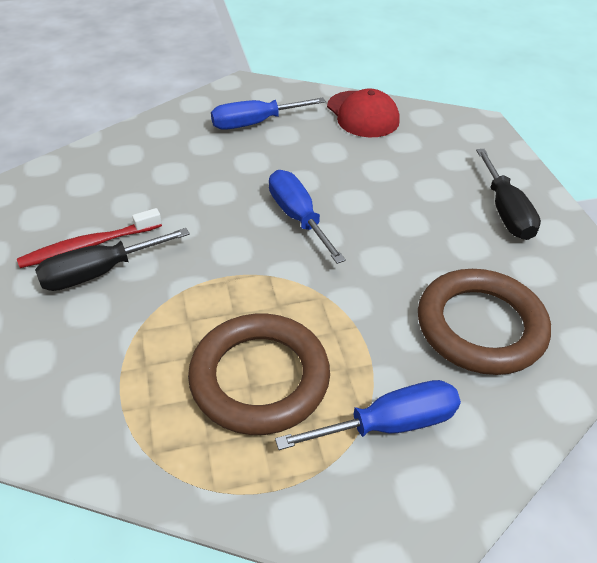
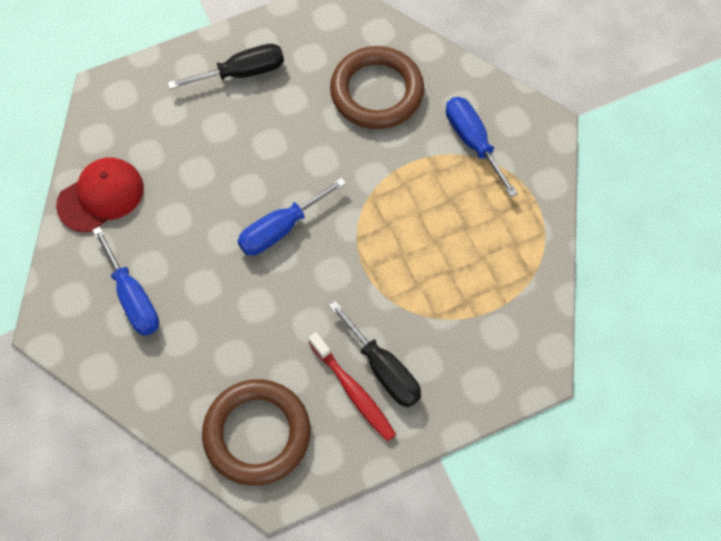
camera: 100 degrees left, 20 degrees up
(259, 378) = (457, 223): brown ring -> brown ring (257, 434)

